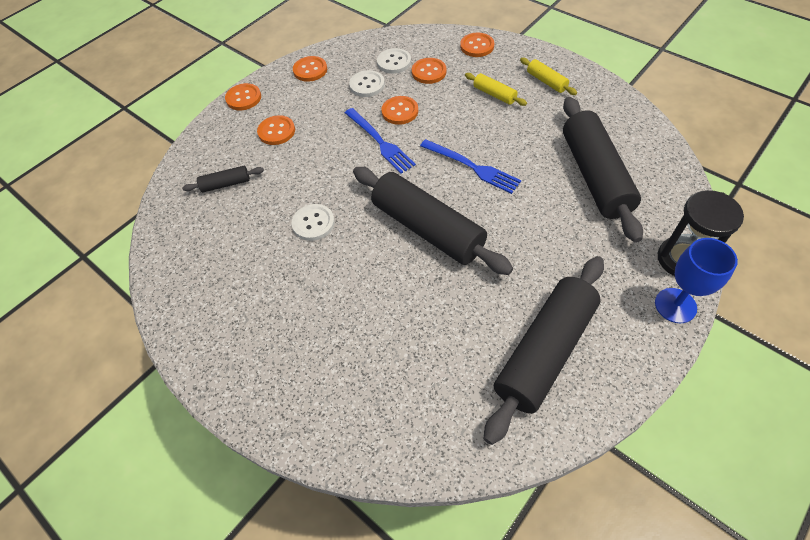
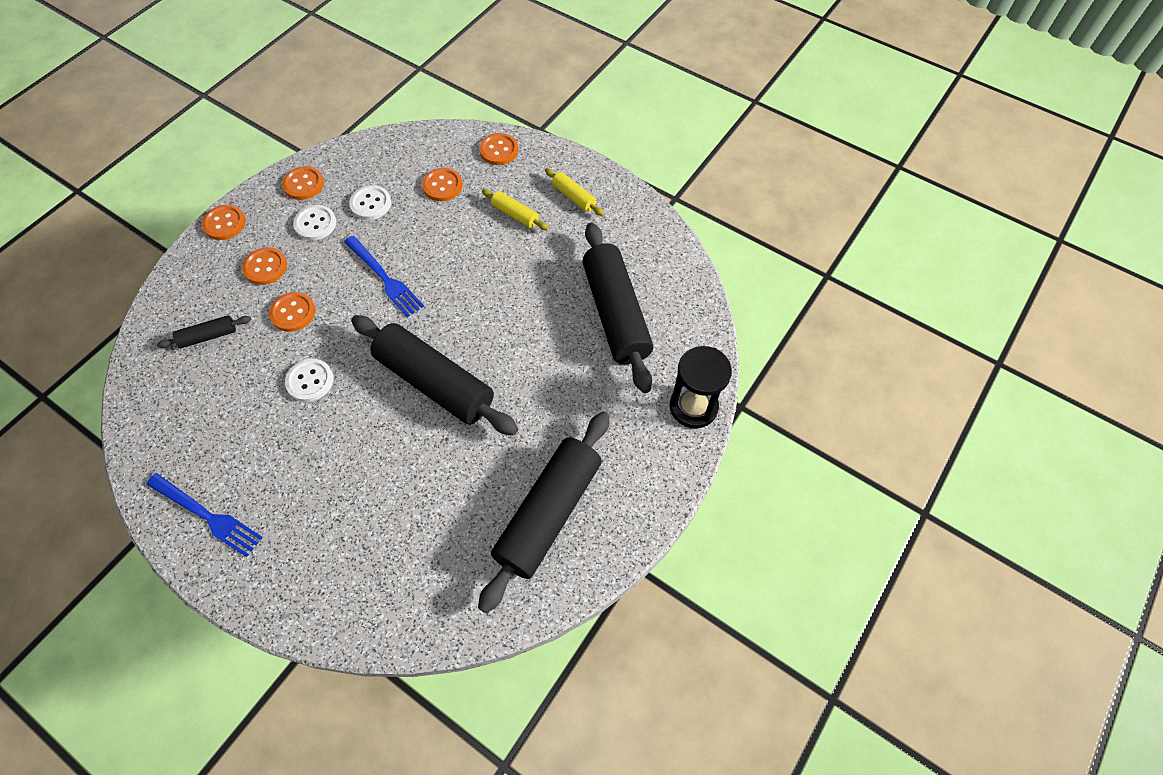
camera: 10 degrees left, 5 degrees up
(394, 62) = (402, 173): white button -> white button (315, 224)
(400, 111) = (408, 238): orange button -> orange button (293, 313)
(472, 167) = (485, 307): blue fork -> blue fork (206, 515)
(675, 305) = (681, 457): blue goblet -> none

